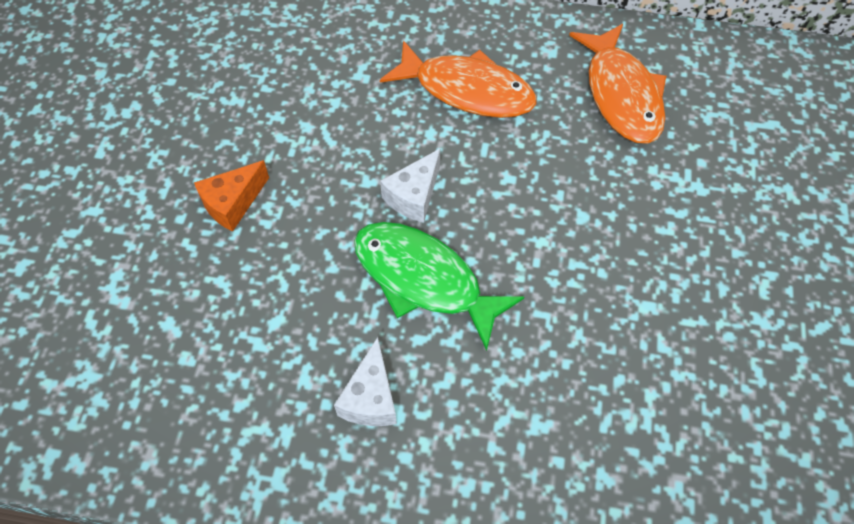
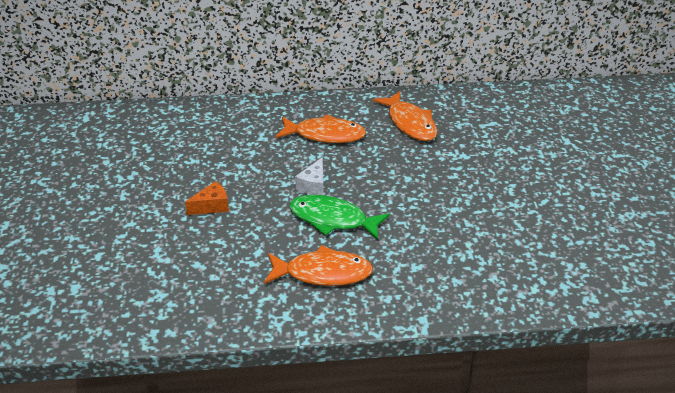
camera: 15 degrees left, 20 degrees down
(233, 203) = (212, 206): orange cheese -> orange cheese turned 150 degrees counterclockwise
(371, 398) = (323, 273): white cheese -> orange fish

